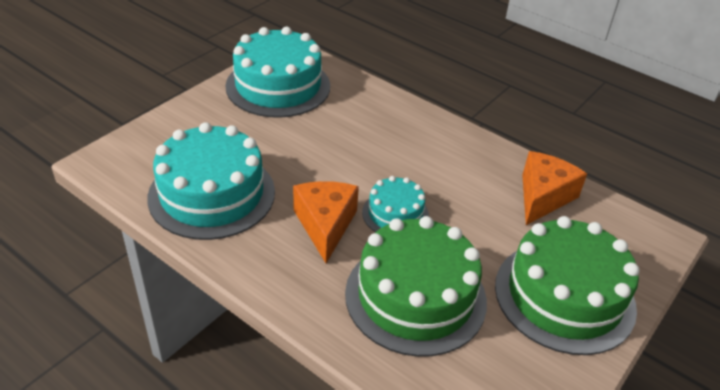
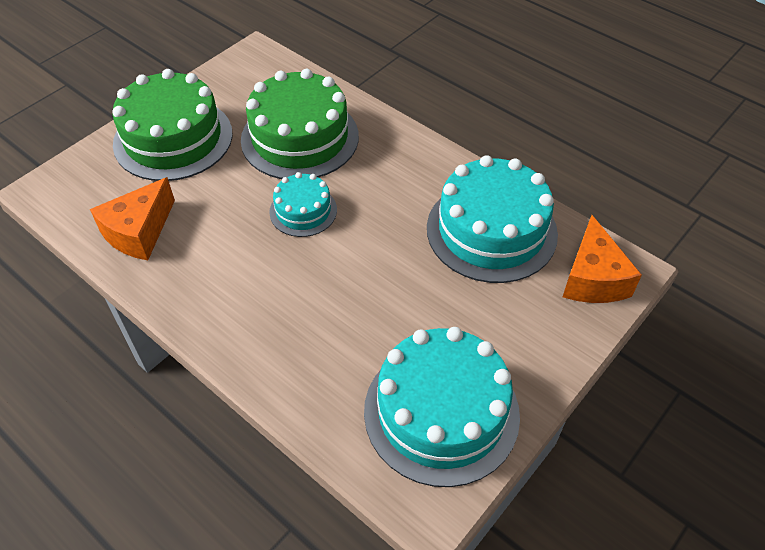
camera: 175 degrees left, 10 degrees up
(325, 225) = (374, 198): orange cheese -> orange cheese (593, 278)

